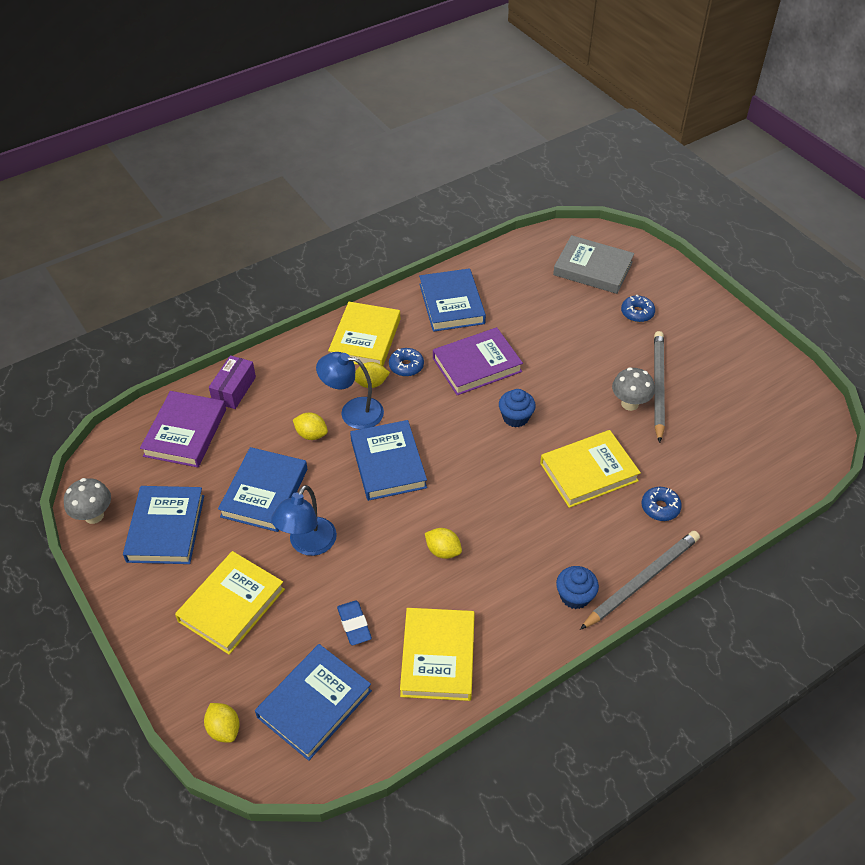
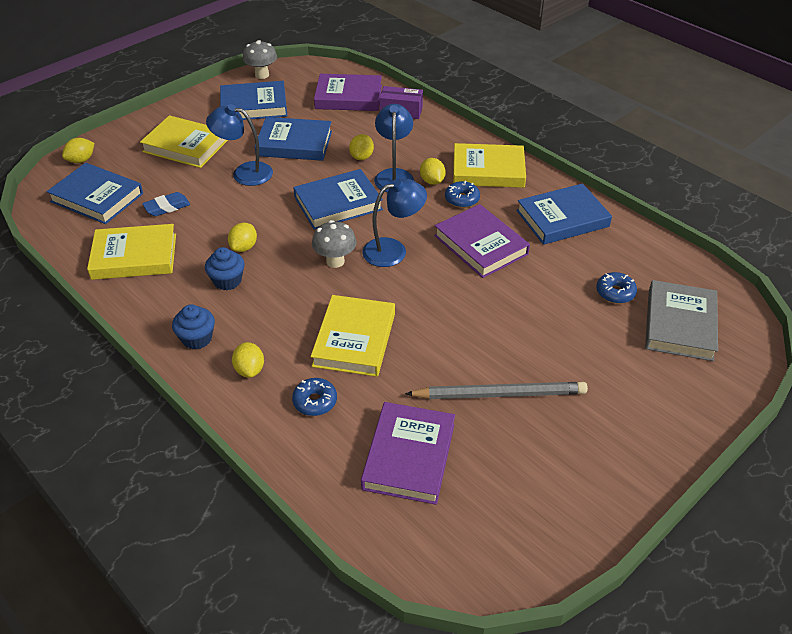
camera: 80 degrees right, 5 degrees down
(471, 428) = (393, 250): none -> blue lamp
(515, 417) = (416, 279): blue cupcake -> blue cupcake (227, 281)
(588, 472) = (354, 339): yellow book -> yellow book turned 45 degrees clockwise
(619, 554) = (250, 370): none -> yellow lemon
(629, 404) = (463, 369): grey mushroom -> grey mushroom (335, 261)
(637, 313) = (619, 370): blue donut -> blue donut (615, 292)
(641, 580) = (217, 389): grey pencil -> none
(719, 452) = (409, 456): none -> purple book

